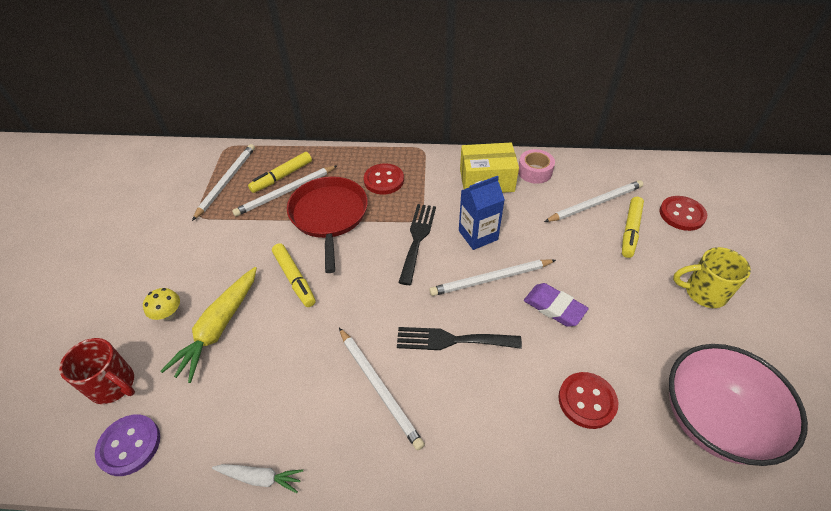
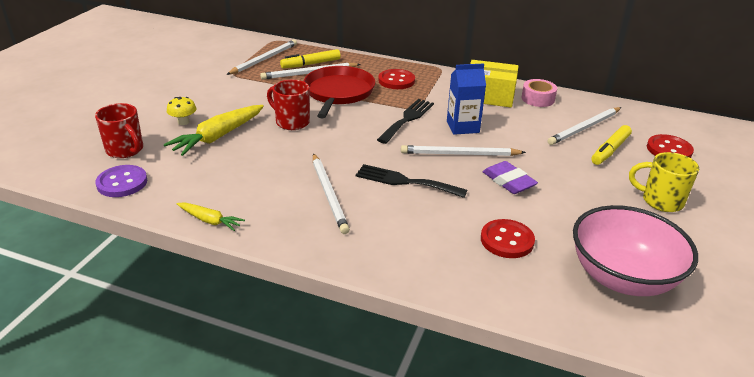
camera: 15 degrees right, 15 degrees down
(260, 478) = (210, 220): white carrot -> yellow carrot
(294, 278) = (291, 122): yellow marker -> red mug
(595, 203) = (585, 128): white pencil -> white pencil turned 150 degrees clockwise

